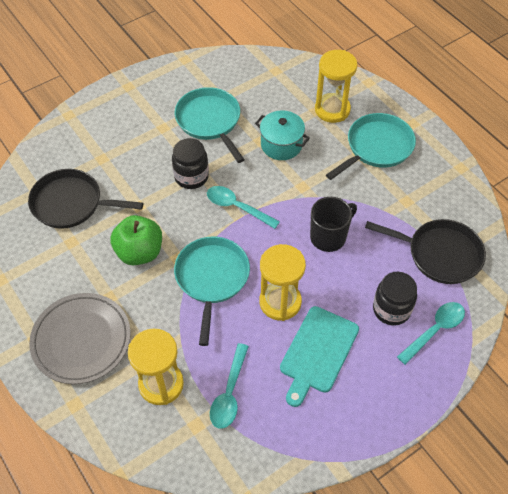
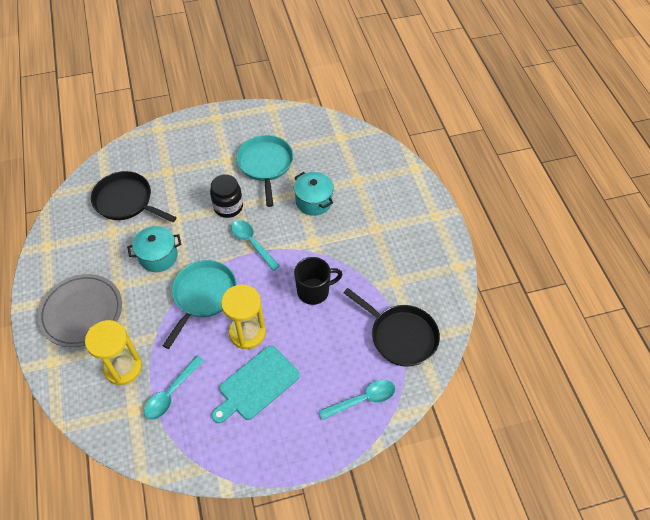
camera: 20 degrees right, 0 degrees up
(139, 252) = (158, 256): green apple -> turquoise pot
(332, 110) = (371, 183): yellow hourglass -> none
(377, 147) = (393, 227): turquoise pan -> none
(391, 309) = (335, 369): black jar -> none

